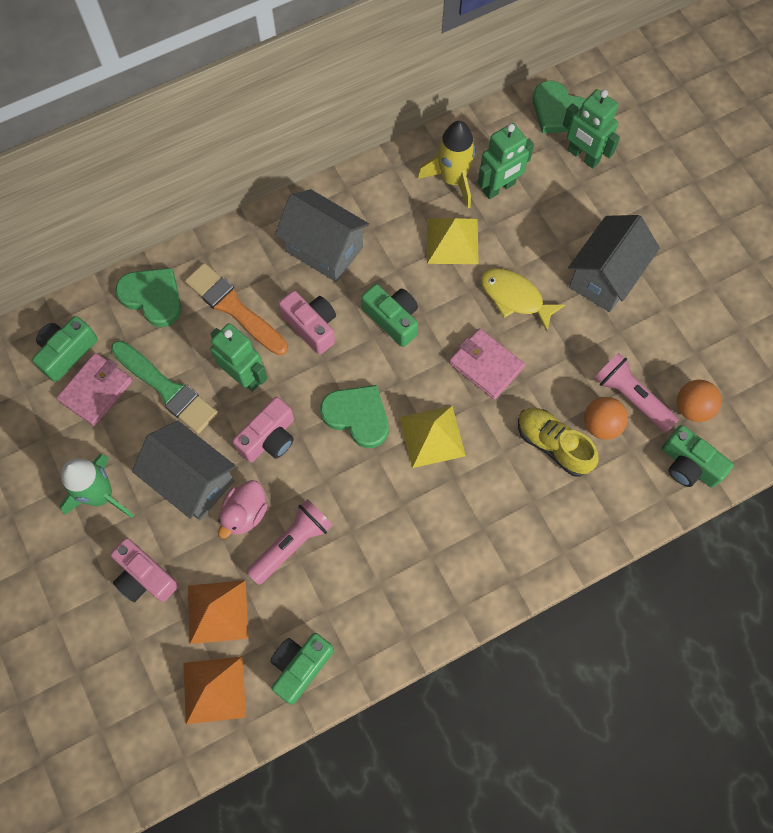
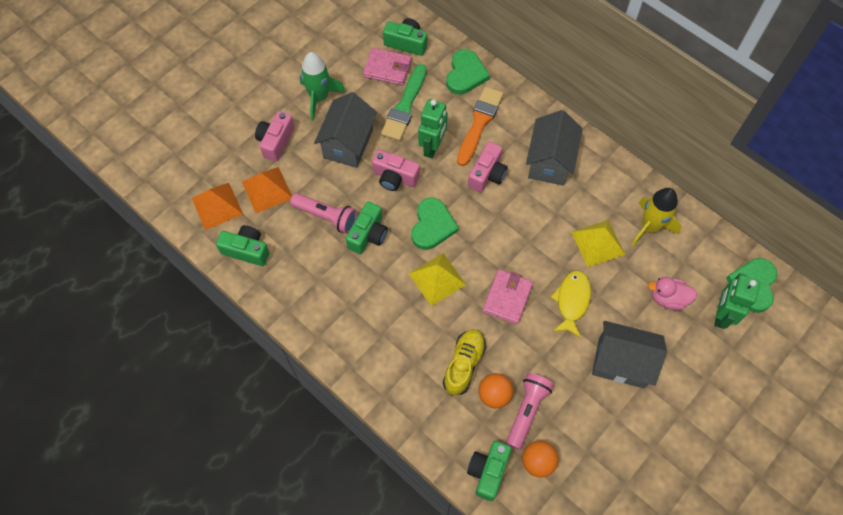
camera: 70 degrees right, 5 degrees down
(245, 514) = (337, 182): pink duck -> pink duck (668, 298)
(393, 319) = (516, 224): green camera -> green camera (368, 234)
(499, 188) = (660, 261): green robot -> none

